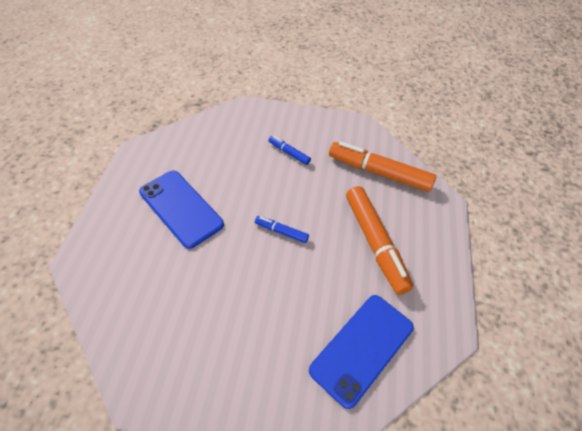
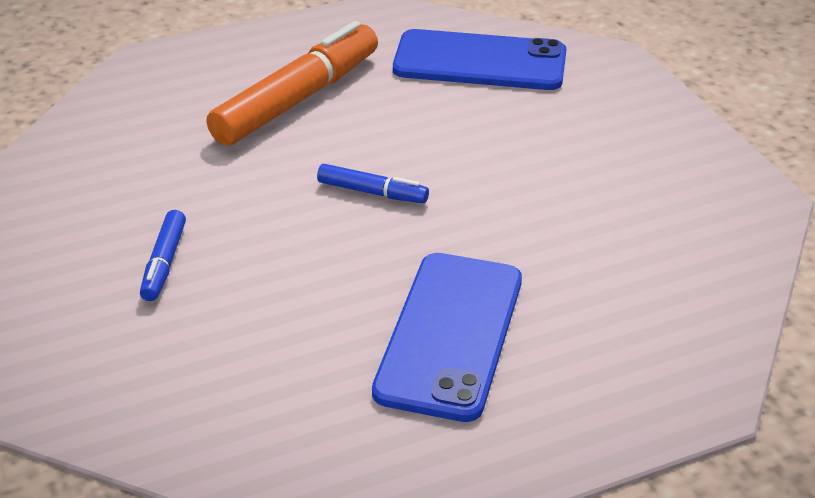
camera: 120 degrees left, 15 degrees down
(281, 231) = (372, 192): blue marker -> blue marker turned 60 degrees counterclockwise
(378, 172) = (126, 140): orange marker -> none

